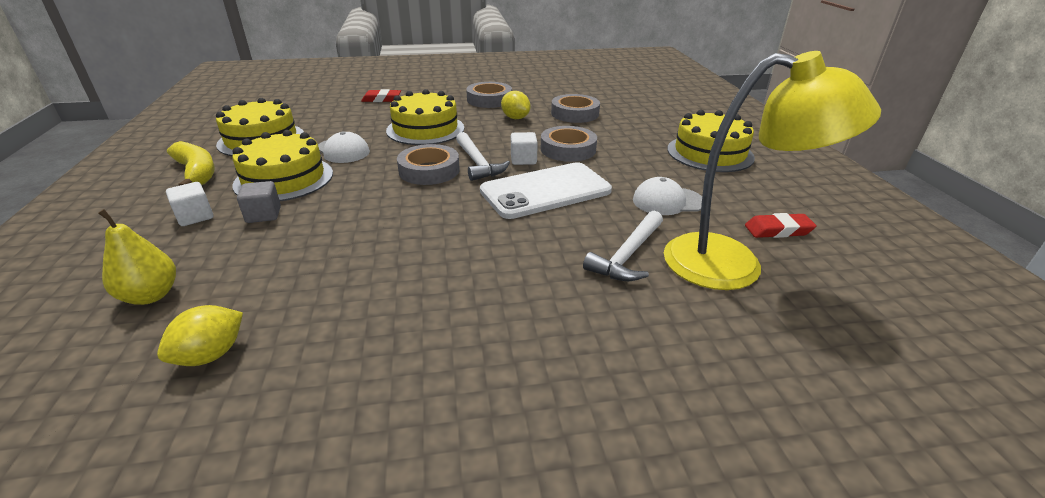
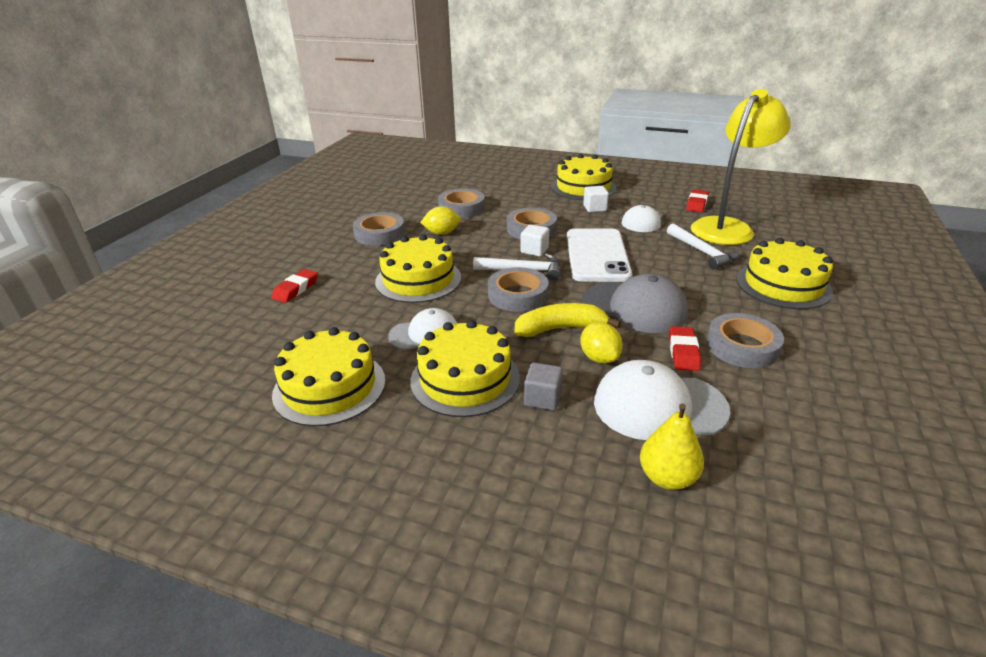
camera: 60 degrees left, 0 degrees up
(195, 217) = (515, 447): white cube -> white cube (594, 208)
(197, 172) = (387, 445): yellow banana -> yellow banana (560, 329)
(211, 355) = (768, 440): yellow lemon -> yellow lemon (599, 358)
(263, 274) = (659, 406): none -> white cap
(369, 274) = (683, 352): none -> red eraser
(401, 315) = (742, 346): none -> grey tape
(447, 231) = (634, 307): none -> grey cap
(596, 335) = (783, 285): none -> yellow cake

